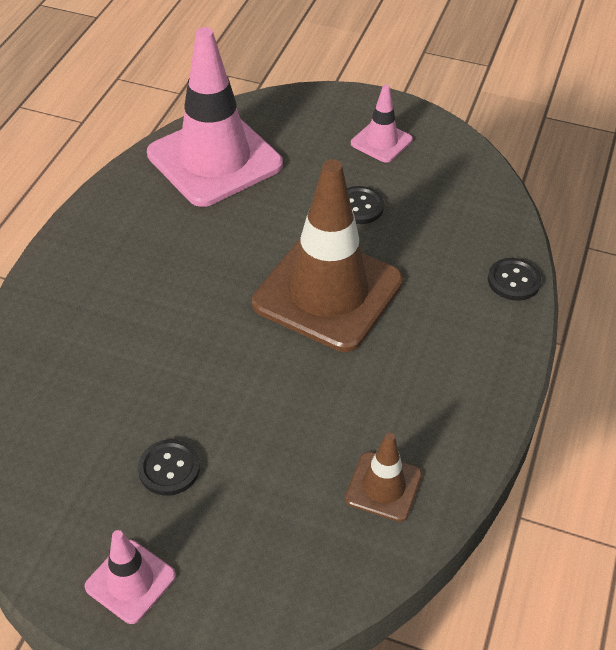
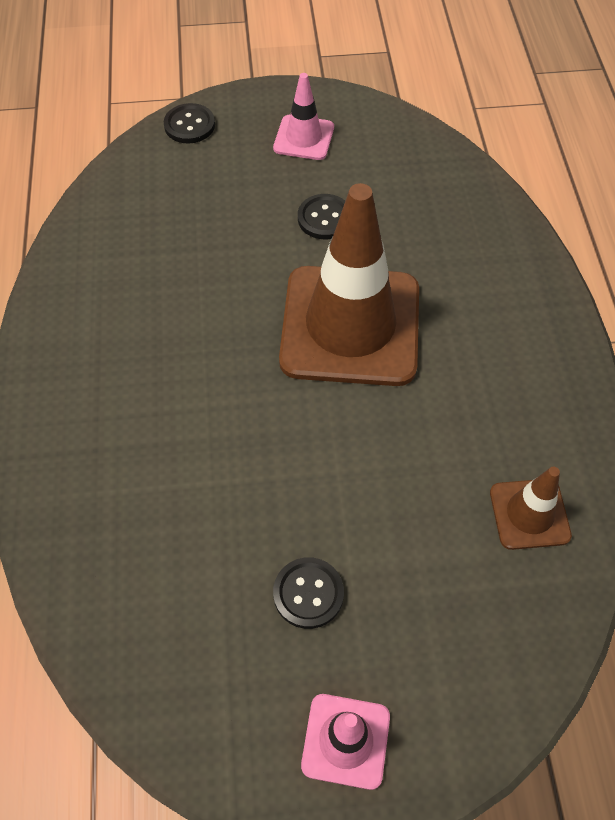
camera: 25 degrees left, 10 degrees up
(214, 159) = (142, 219): pink traffic cone -> none
(513, 281) = (518, 242): black button -> black button (189, 125)

